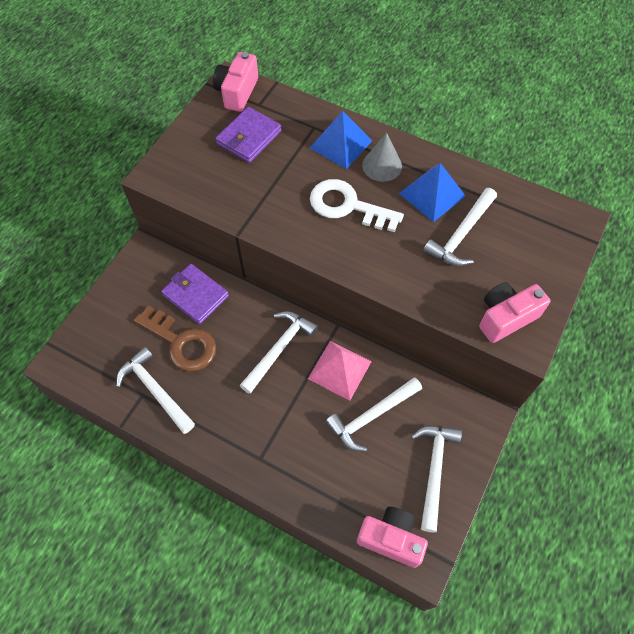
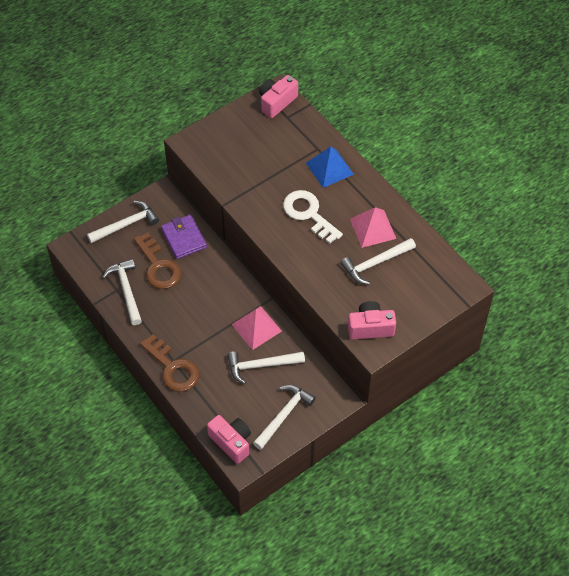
camera: 25 degrees right, 5 degrees down
(249, 137) = (267, 139): purple wallet -> none
(265, 469) = (173, 368): none -> brown key
(279, 349) = (222, 297): white hammer -> white hammer (126, 224)
(382, 165) = (349, 195): grey cone -> none
(432, 194) = (373, 228): blue pyramid -> pink pyramid

